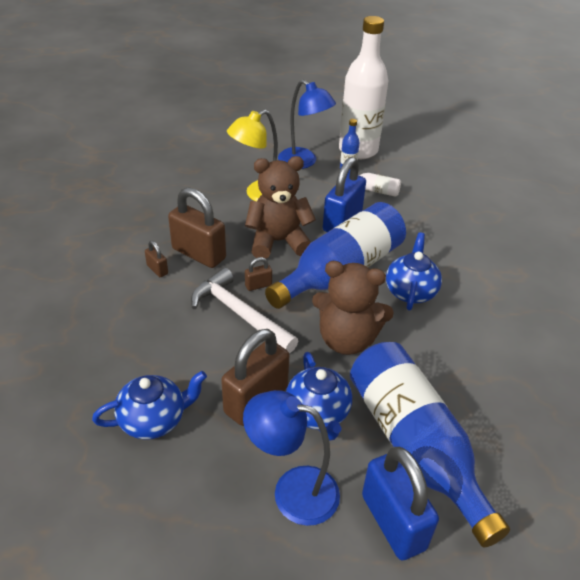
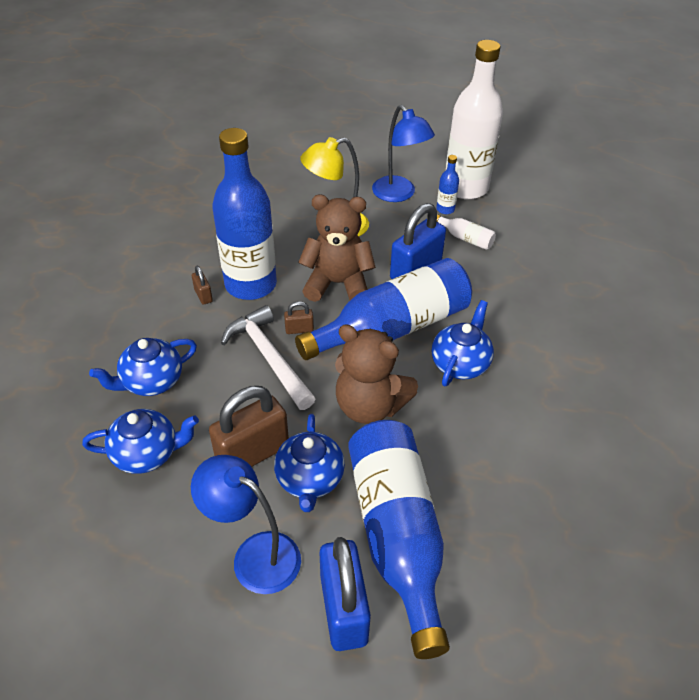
camera: 15 degrees right, 5 degrees up
(135, 353) = (152, 381): none -> blue teapot
(199, 254) = (251, 284): brown padlock -> blue bottle

